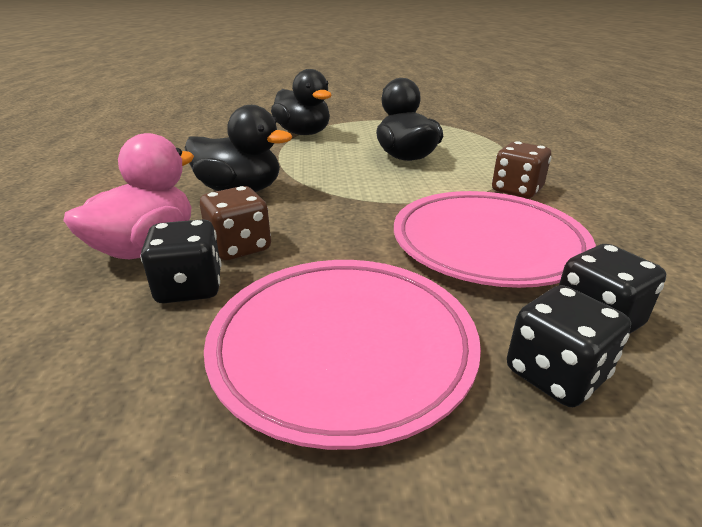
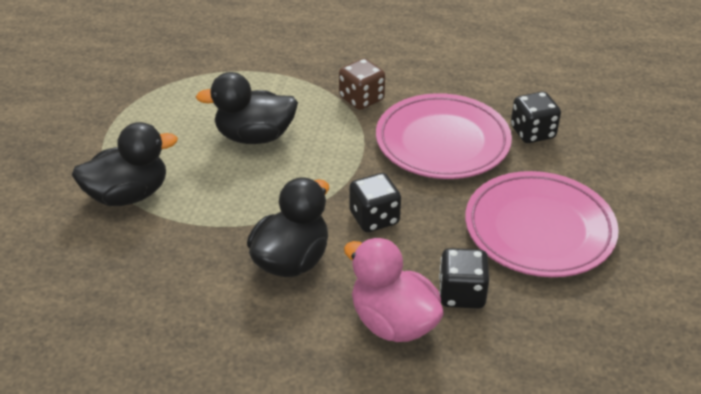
camera: 75 degrees left, 10 degrees up
(239, 247) = (409, 266): brown dice -> none
(555, 374) = (570, 162): black dice -> black dice (374, 218)

